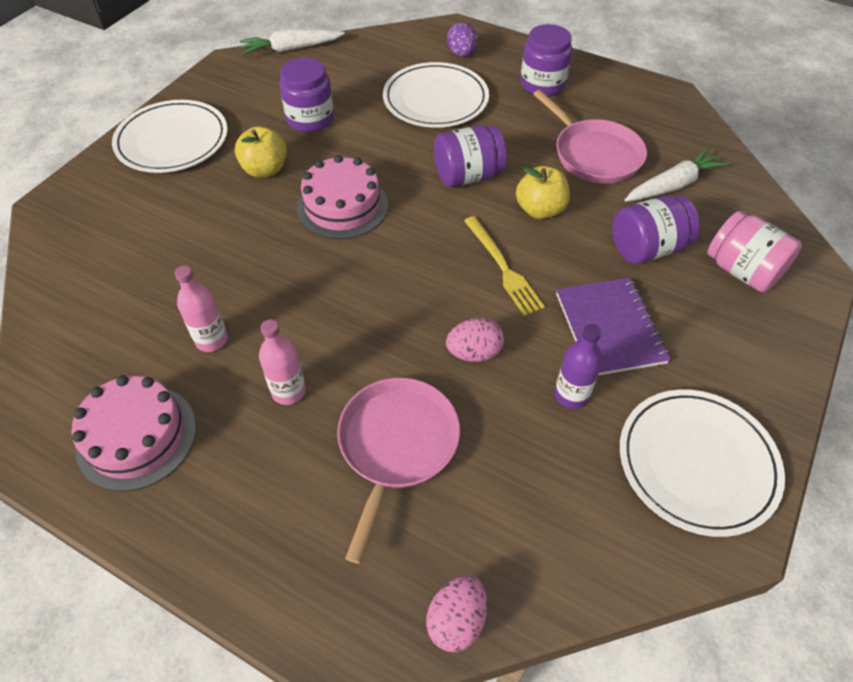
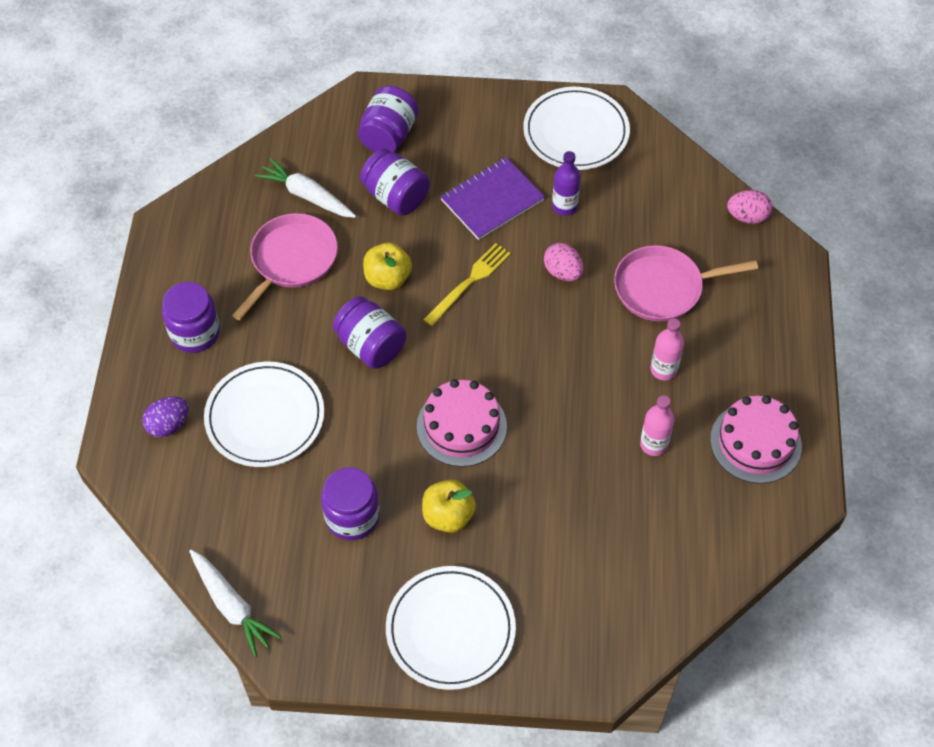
camera: 115 degrees left, 5 degrees up
(742, 271) = (388, 135): pink jar -> purple jar

